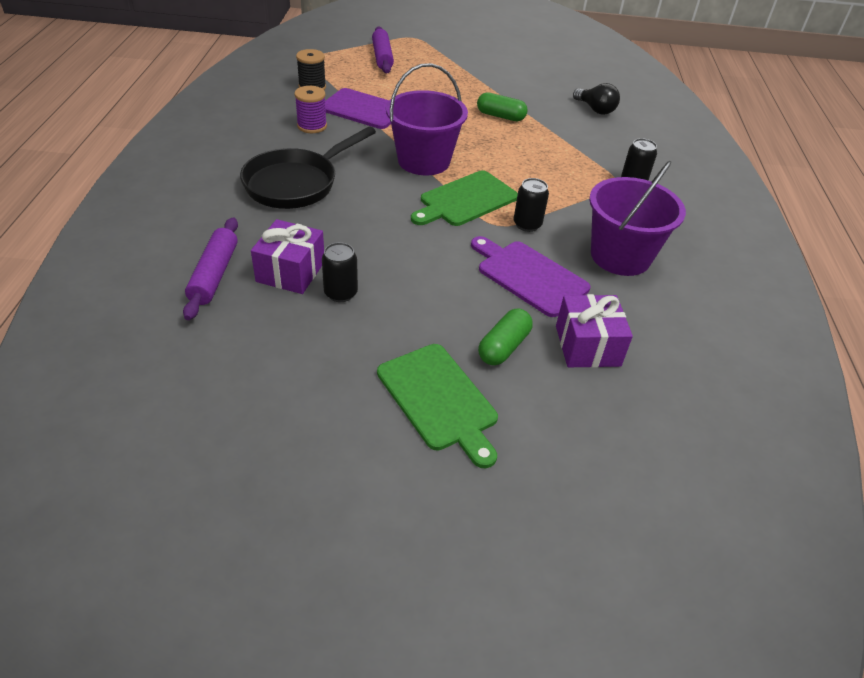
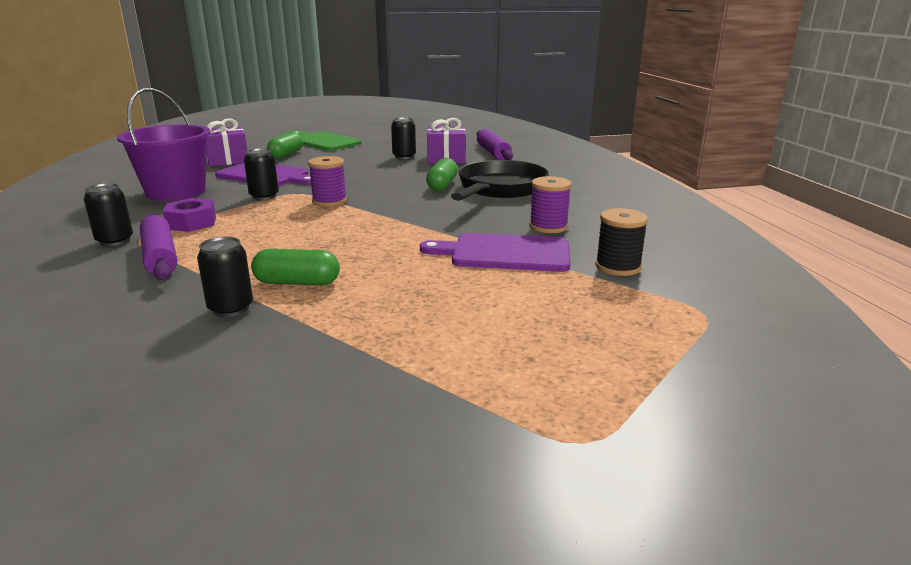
camera: 165 degrees right, 20 degrees down
(344, 204) = (442, 185): none -> green capsule
(382, 57) = (585, 350): purple rolling pin -> purple rolling pin (160, 257)
(424, 161) = (389, 220): purple bucket -> none
(465, 200) = (329, 201): green cutting board -> purple spool
(535, 108) = (231, 308): none -> black can
(583, 193) = (191, 223): none -> purple nut
(595, 109) = (102, 329): black light bulb -> none

